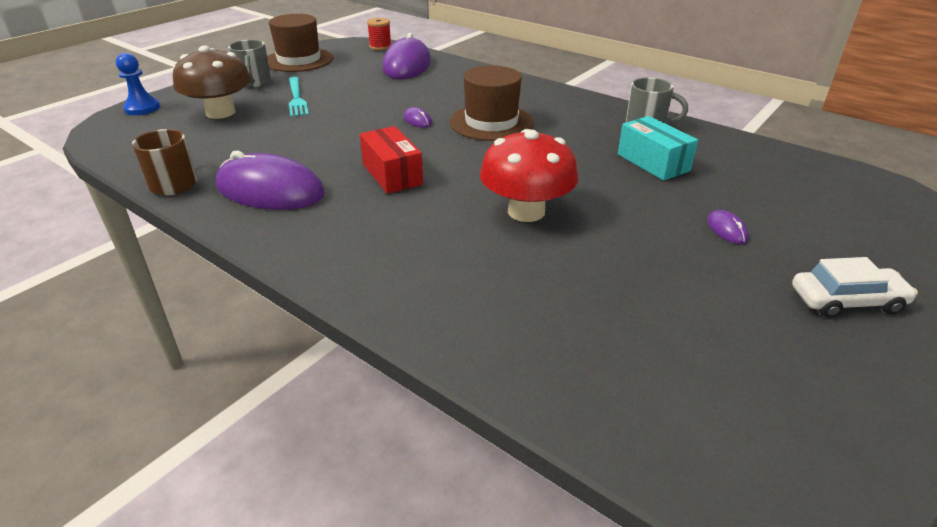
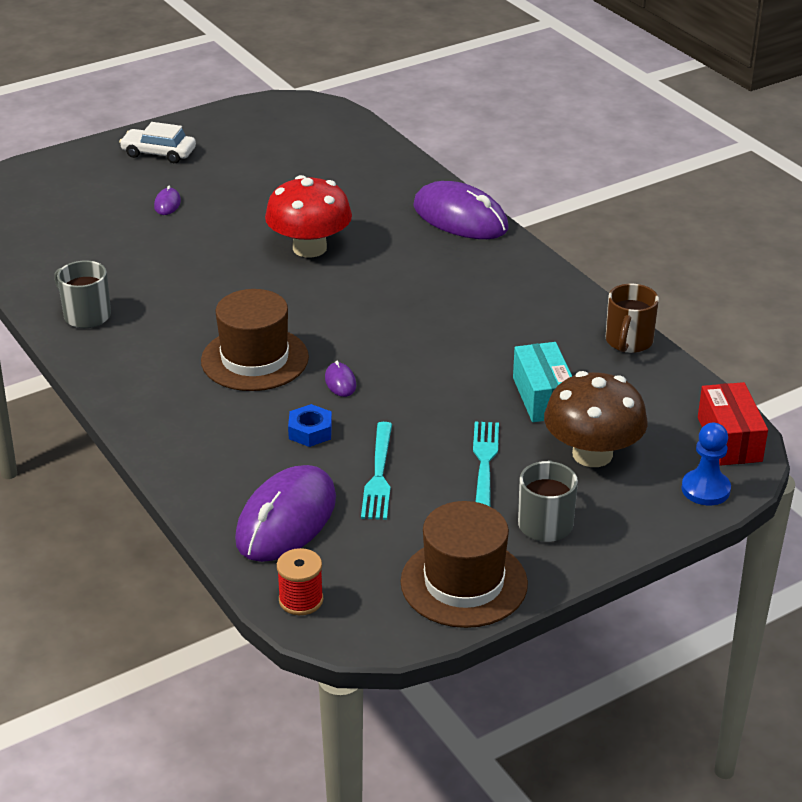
camera: 160 degrees left, 0 degrees up
(270, 190) = (532, 315): purple mouse -> purple mouse (460, 217)
(364, 85) = (378, 475): none -> turquoise fork
(392, 174) = (407, 309): red box -> red box (729, 439)
(420, 95) = (310, 431): none -> blue nut
(653, 162) = (142, 270): turquoise box -> turquoise box (543, 397)

